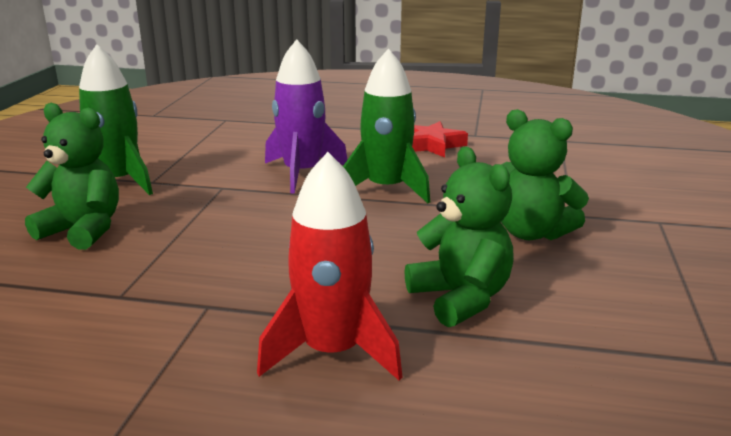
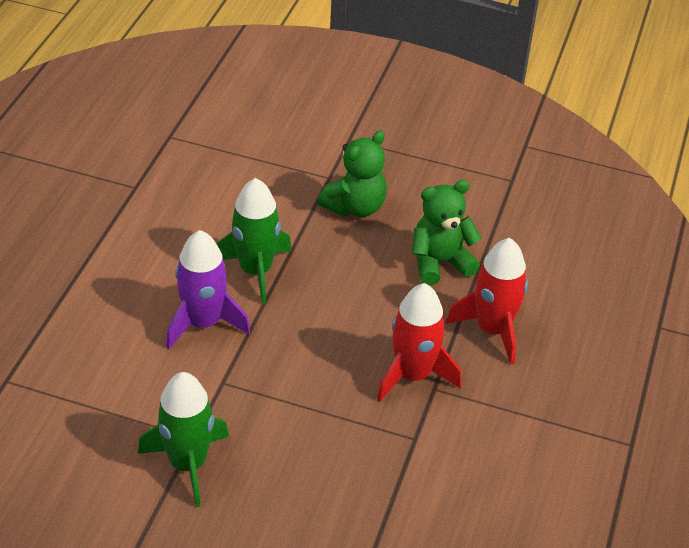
camera: 85 degrees left, 20 degrees up
(83, 230) = (298, 476): green teddy bear -> none
(233, 288) = (412, 375): none -> red rocket
(431, 145) = (155, 223): red star -> none

